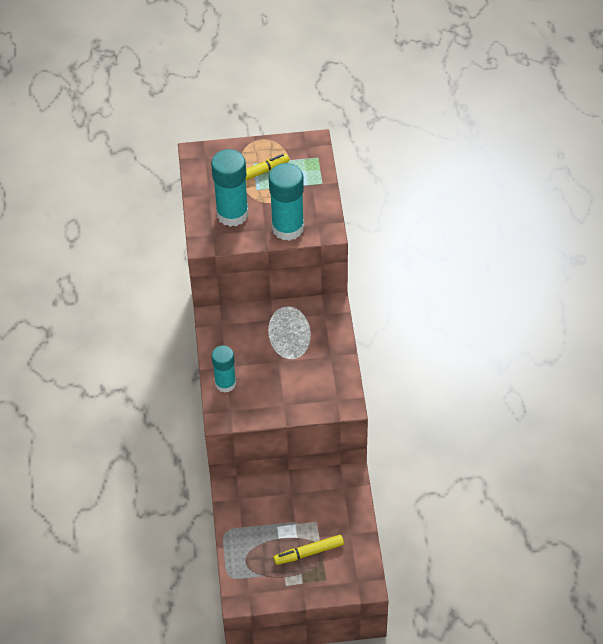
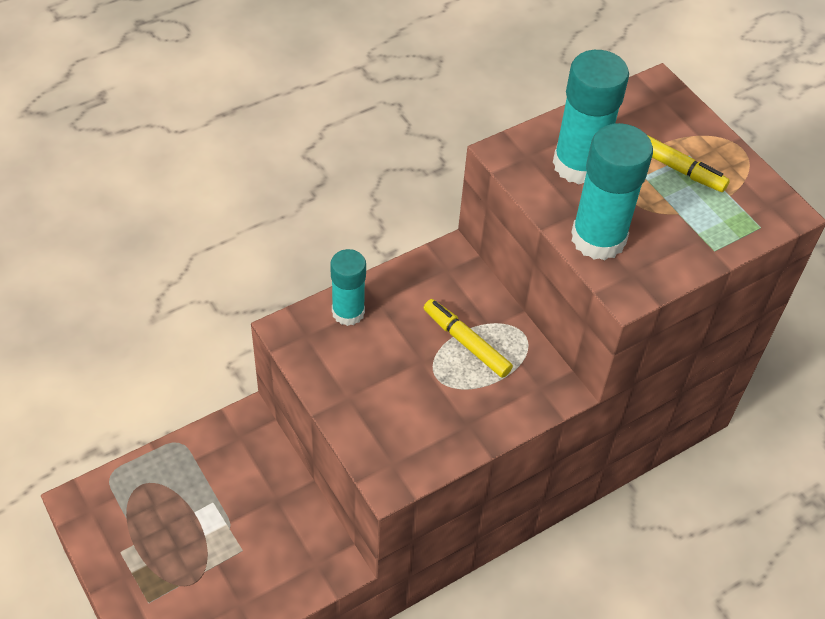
camera: 60 degrees right, 0 degrees up
(309, 553) = (185, 561): yellow marker -> yellow marker (466, 343)

